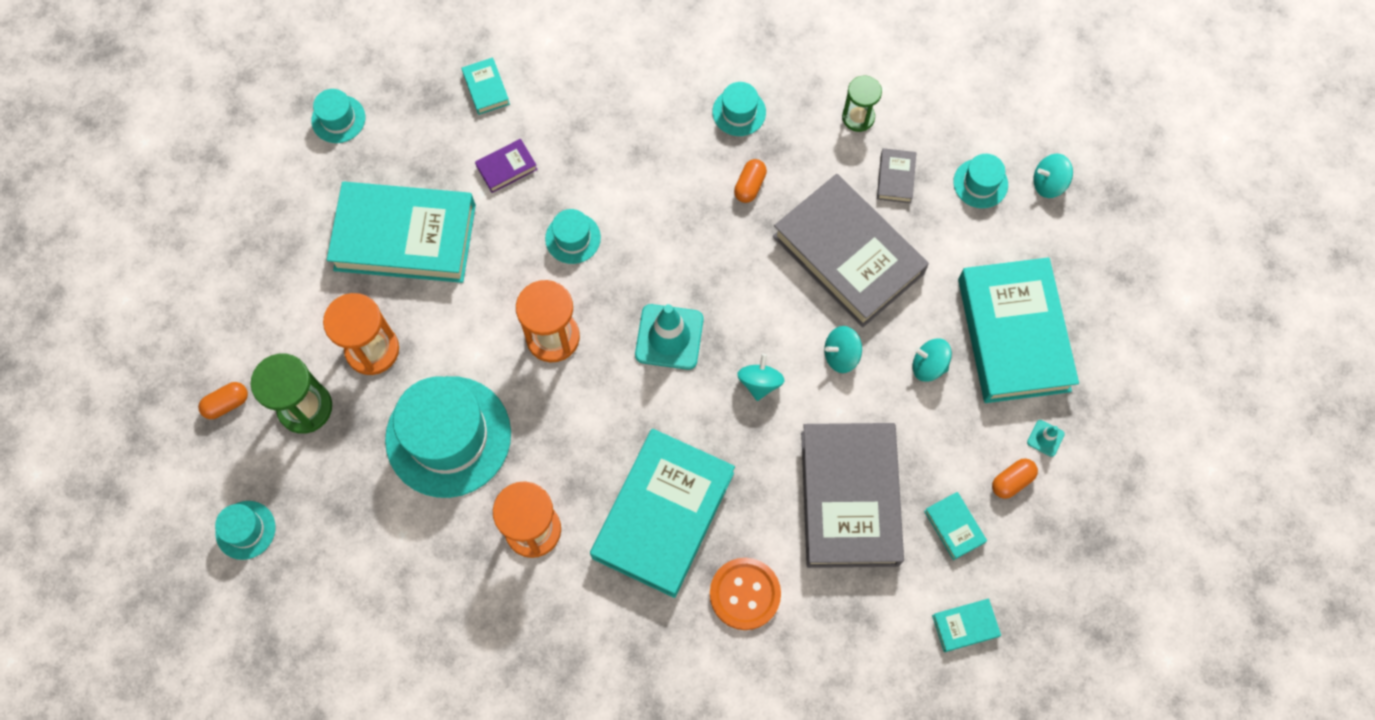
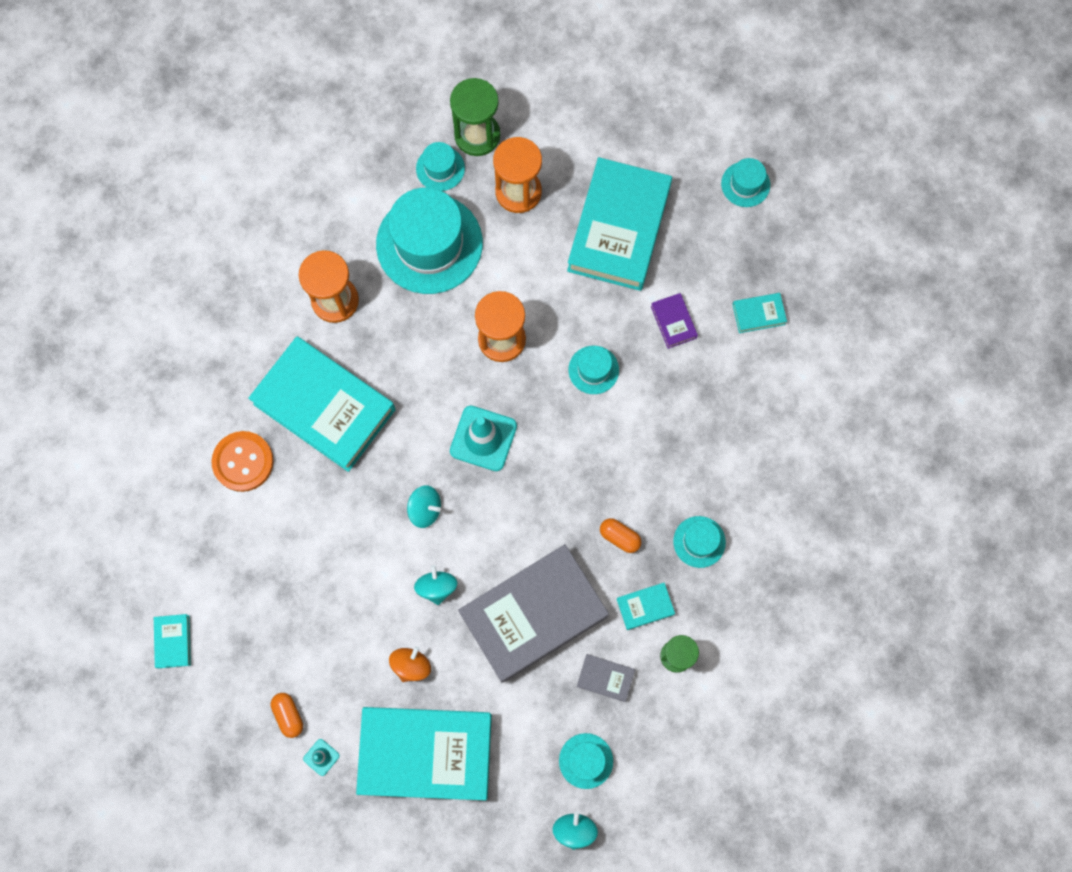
camera: 100 degrees right, 5 degrees up
(227, 404) = (492, 77): orange capsule -> none
(245, 530) = (383, 83): turquoise hat -> turquoise hat (440, 168)
(849, 498) = (305, 566): grey book -> none
(928, 365) = (411, 665): turquoise spinning top -> orange spinning top
(954, 527) = (259, 653): turquoise book -> turquoise book (645, 606)

